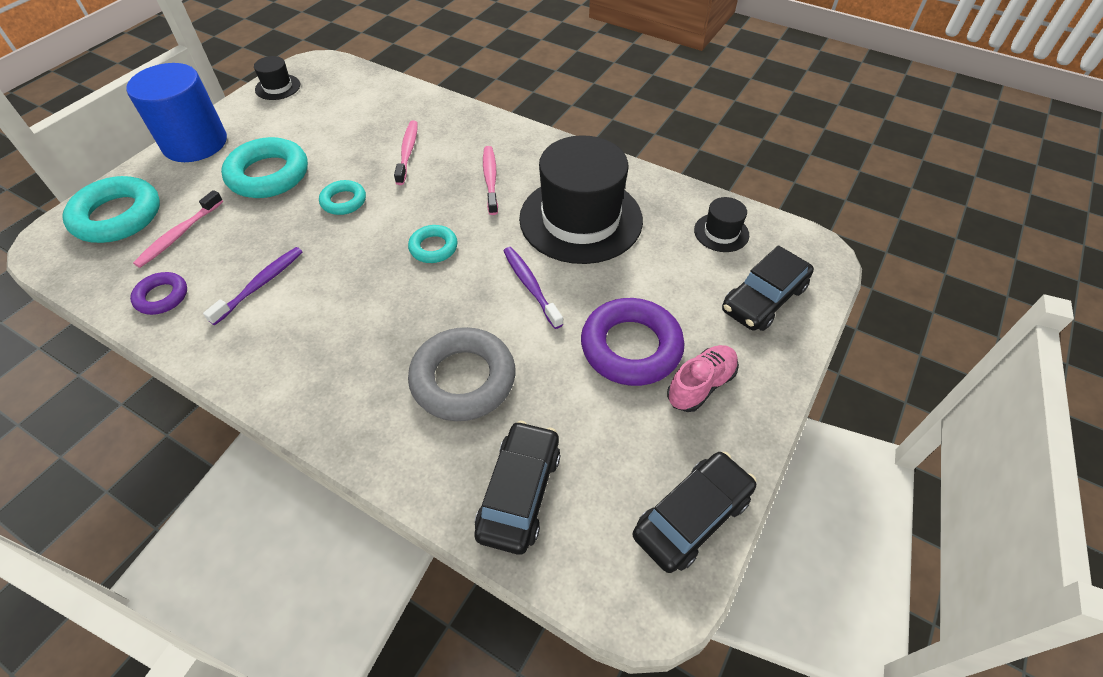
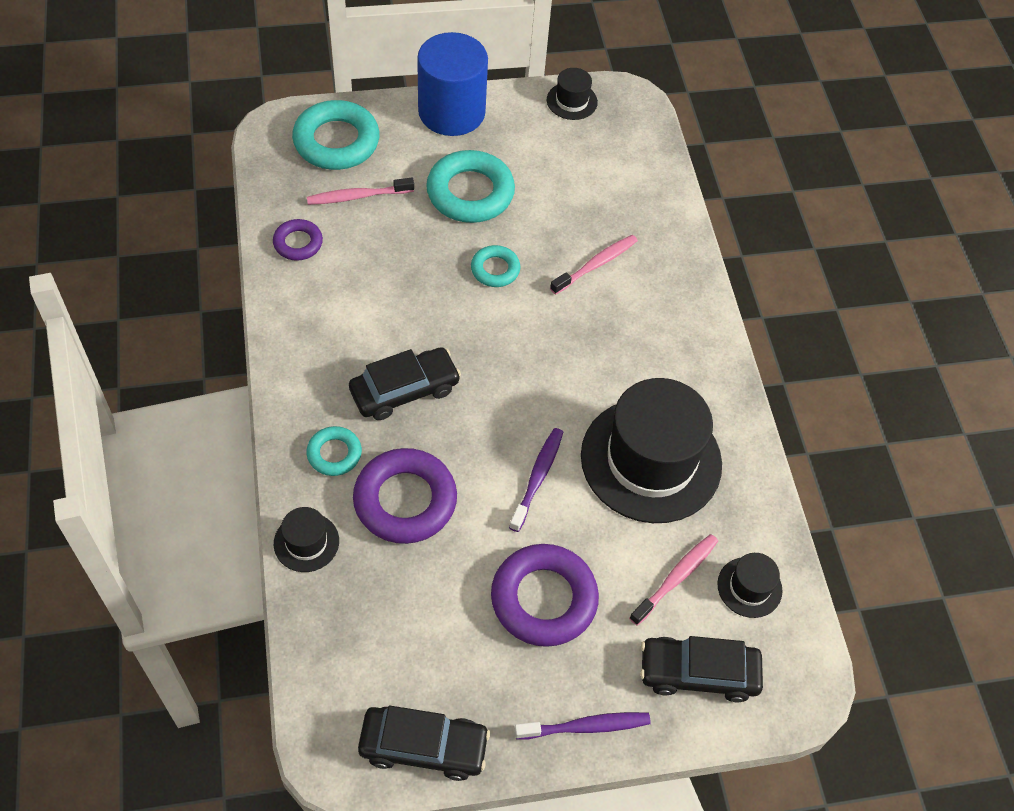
camera: 45 degrees right, 5 degrees up
(260, 285) = (364, 292): purple toothbrush -> purple toothbrush (585, 726)
(426, 477) = (306, 542): none -> black hat
(433, 247) = (510, 375): turquoise ring -> turquoise ring (334, 454)
(463, 379) = (405, 500): grey ring -> purple ring
(490, 180) = (627, 354): pink toothbrush -> pink toothbrush (675, 578)
(519, 493) = (345, 613): black car -> black car (404, 390)
(700, 385) = (552, 678): pink shoe -> none

